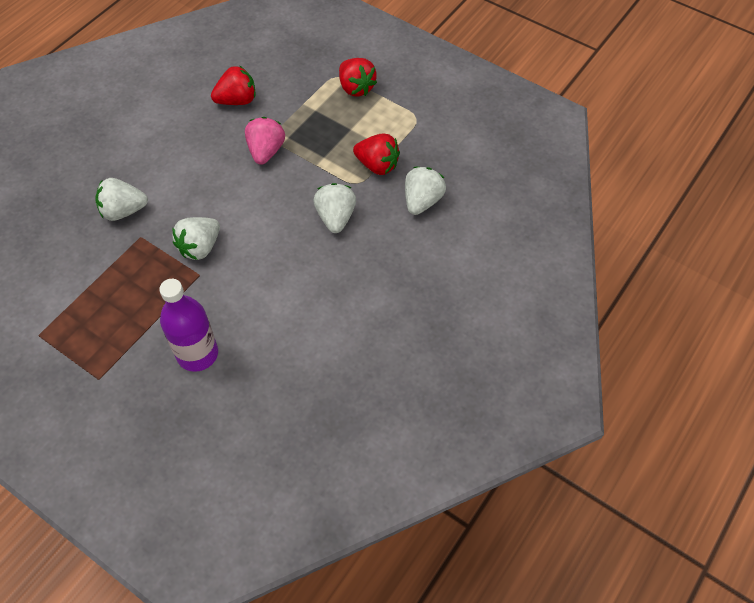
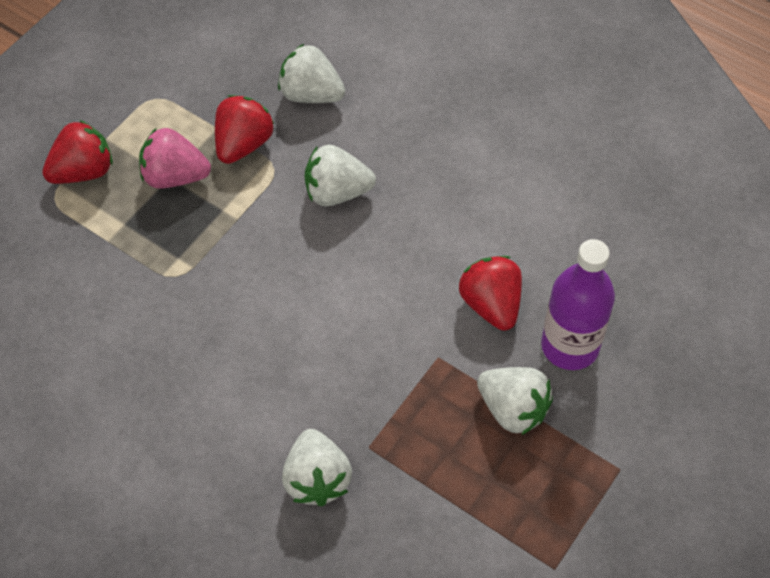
camera: 90 degrees left, 0 degrees up
(200, 247) = (389, 360): white strawberry -> white strawberry (513, 409)
(237, 100) = (89, 334): red strawberry -> red strawberry (491, 305)
(266, 151) = (205, 286): pink strawberry -> pink strawberry (174, 176)

